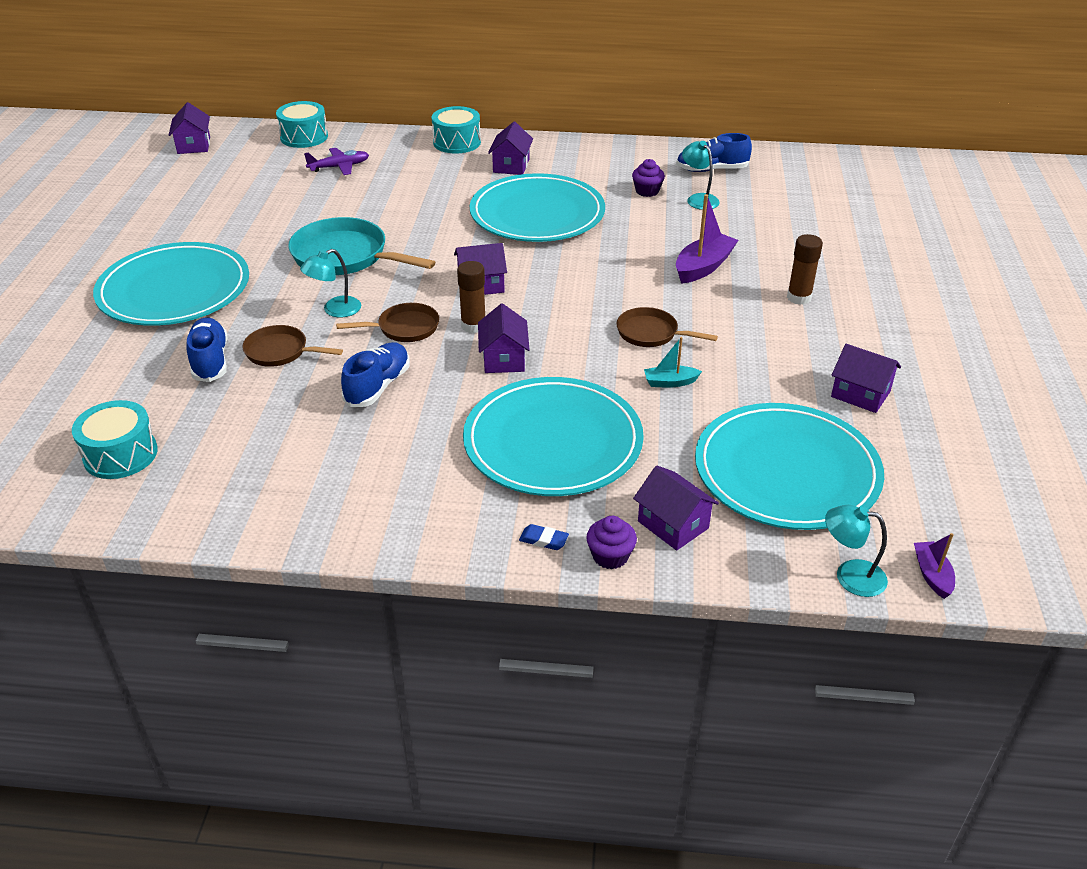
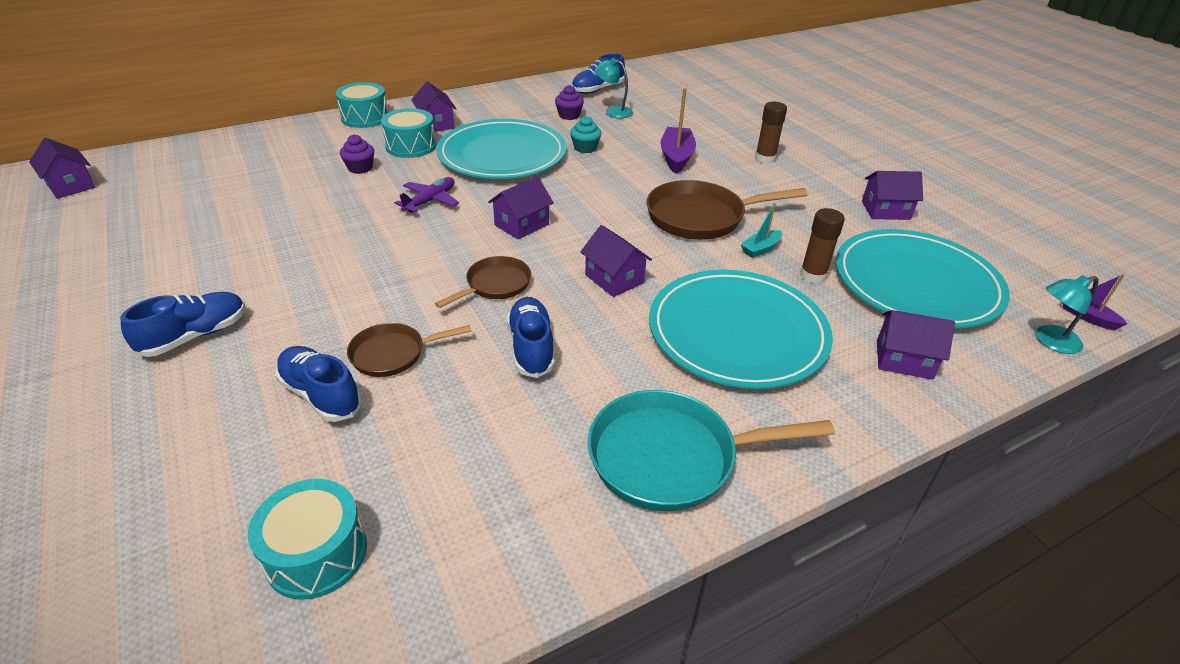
camera: 35 degrees left, 0 degrees up
(174, 290) = (195, 336): turquoise plate -> blue shoe
(304, 137) = (200, 148): turquoise drum -> turquoise drum (411, 146)
(335, 310) = (407, 293): turquoise lamp -> none
(339, 167) = (268, 164): purple plane -> purple plane (430, 201)
(345, 256) = (363, 240): turquoise pan -> turquoise pan (671, 457)
(473, 326) = (555, 260): brown glue stick -> brown glue stick (812, 275)
(543, 540) = (836, 422): blue eraser -> none
(610, 556) = (898, 409): purple cupcake -> purple cupcake (360, 168)
(622, 230) = (585, 148): none -> turquoise cupcake
(651, 333) = (701, 217): brown pan -> brown pan, size x1.73

